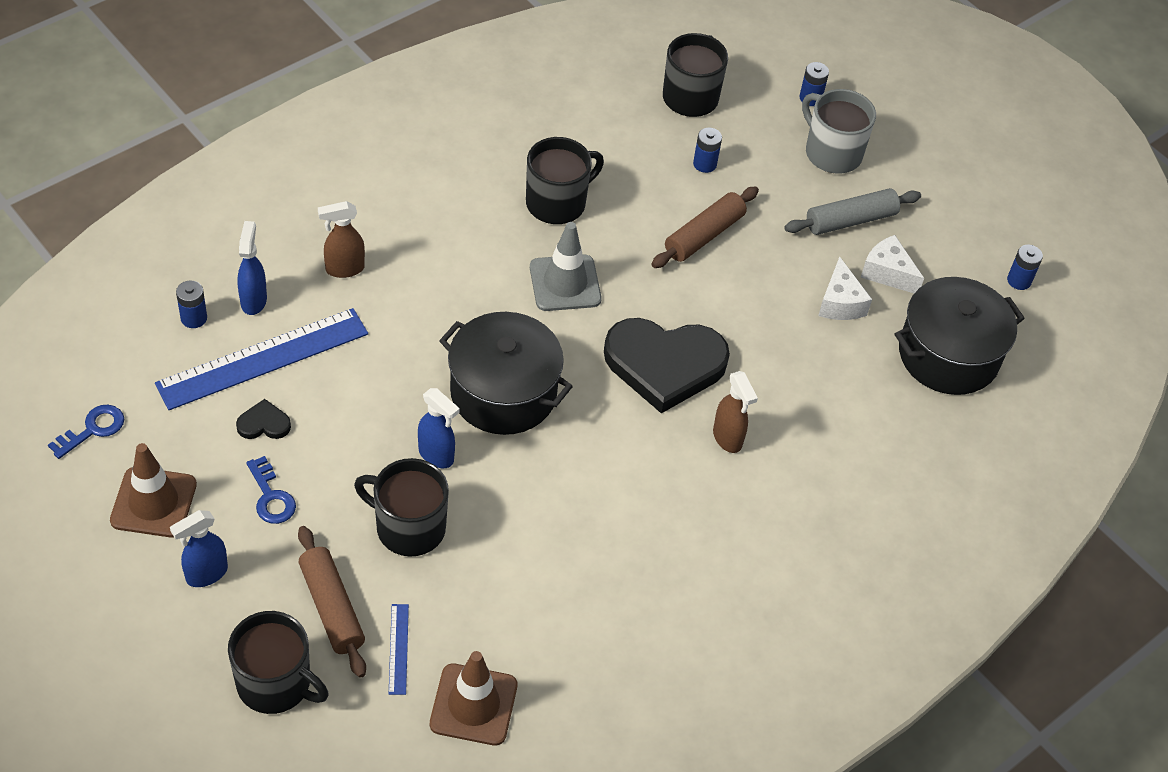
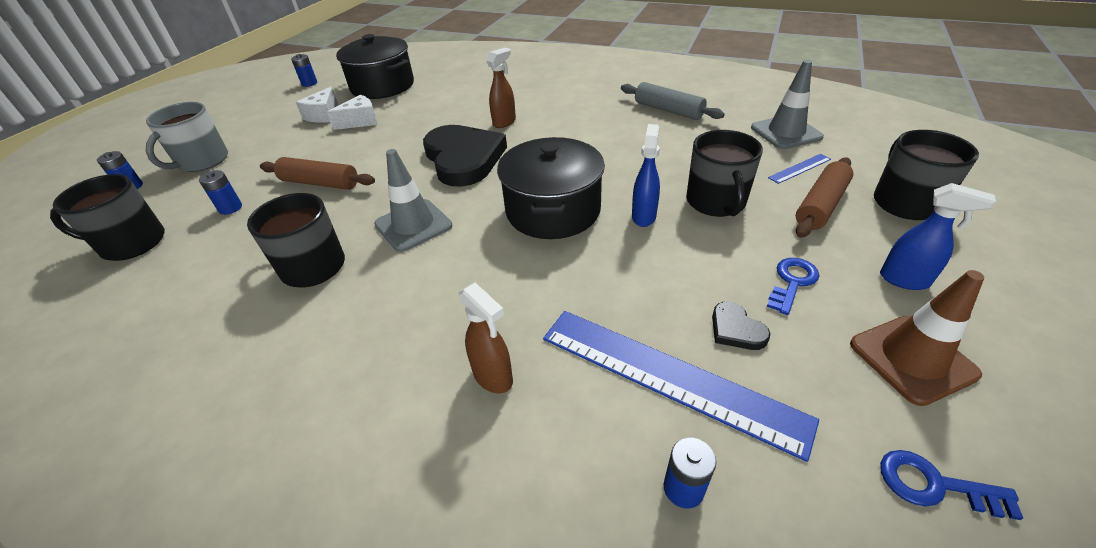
camera: 110 degrees left, 10 degrees down
(254, 300) = (602, 438): blue spray bottle -> none
(473, 704) = (786, 132): brown traffic cone -> grey traffic cone
(850, 220) = (277, 137): grey rolling pin -> grey rolling pin (668, 110)

